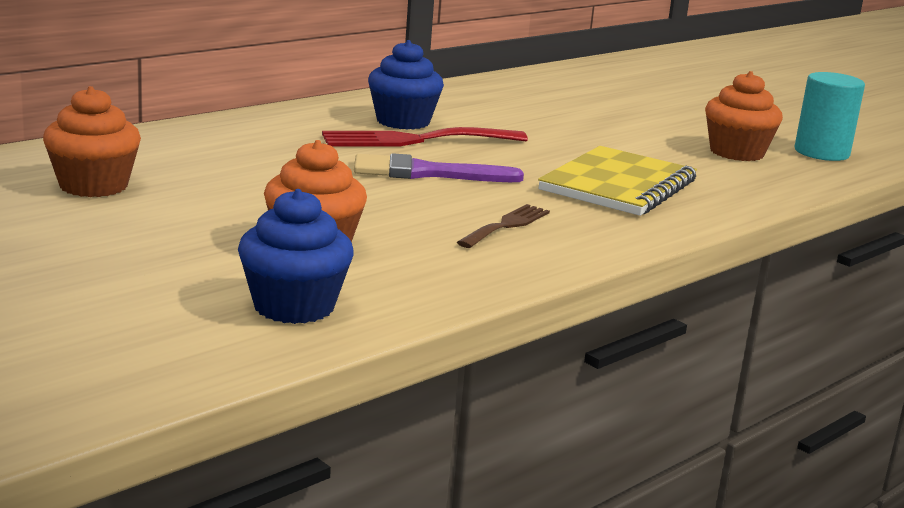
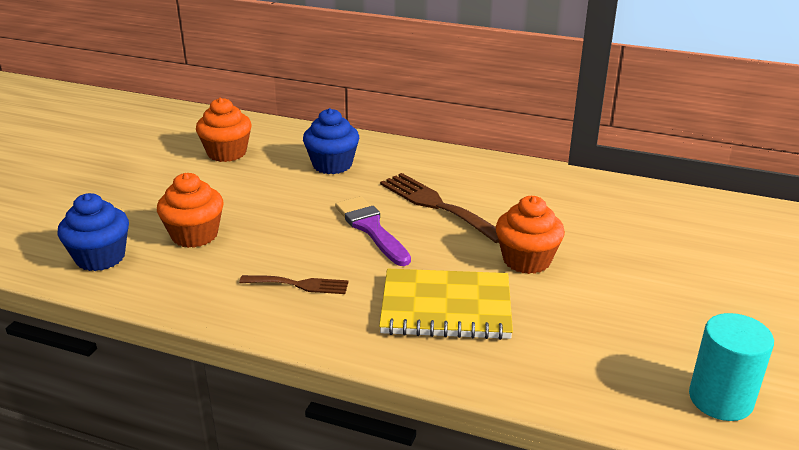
camera: 65 degrees right, 10 degrees up
(403, 121) = (472, 189): blue cupcake -> blue cupcake (332, 165)
(415, 140) = (436, 205): red fork -> brown fork
(736, 152) = (632, 346): orange cupcake -> orange cupcake (526, 260)

